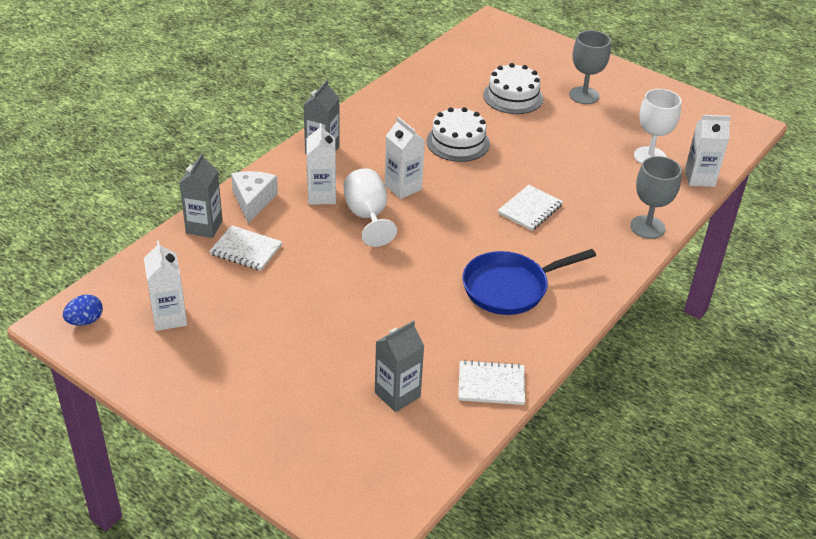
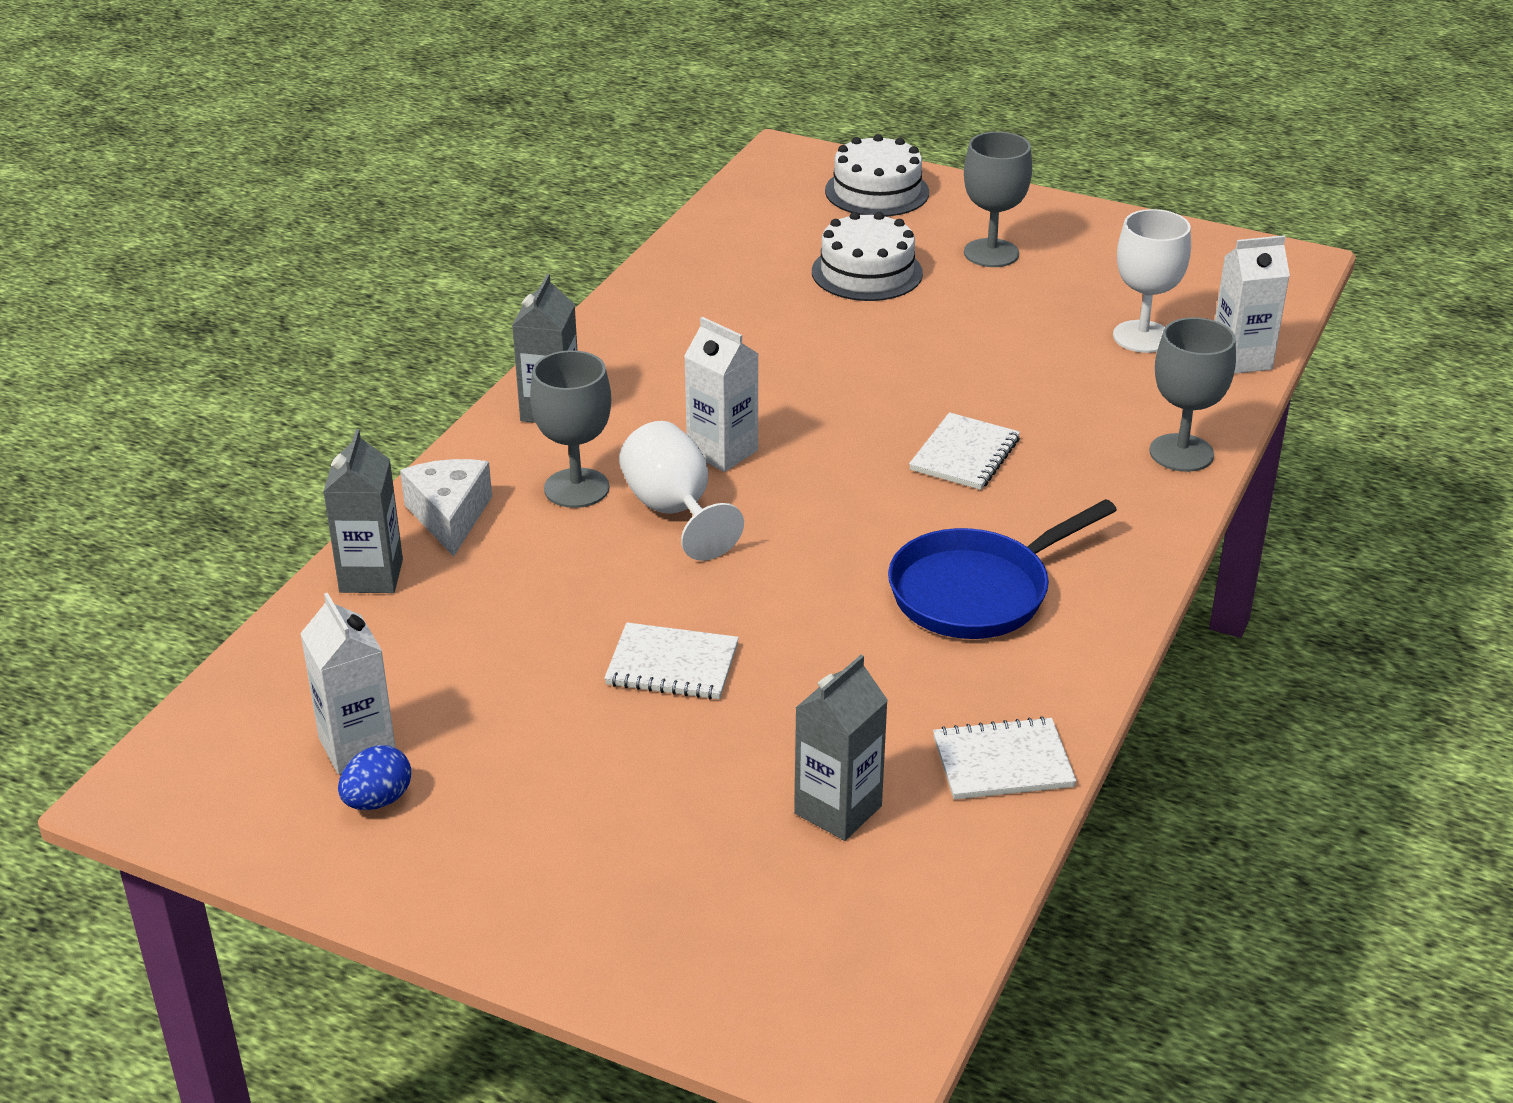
camera: 10 degrees left, 5 degrees down
(85, 321) = (192, 780): blue egg -> blue egg (378, 800)
(246, 250) = (465, 603): white notebook -> white notebook (672, 665)
(321, 196) = (576, 488): white carton -> grey goblet
(458, 142) = (795, 361): white cake -> white cake (877, 191)

